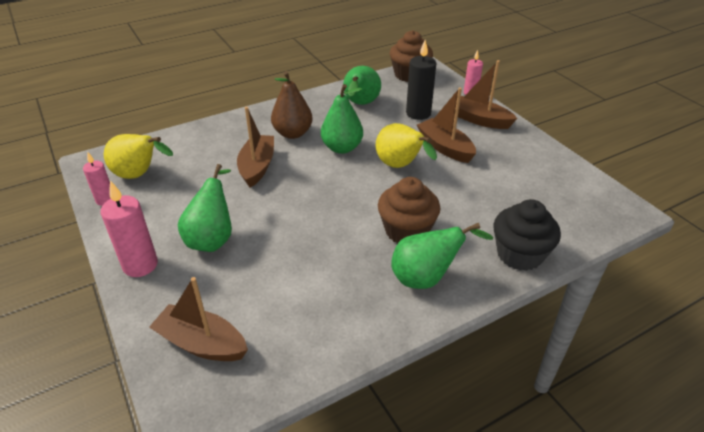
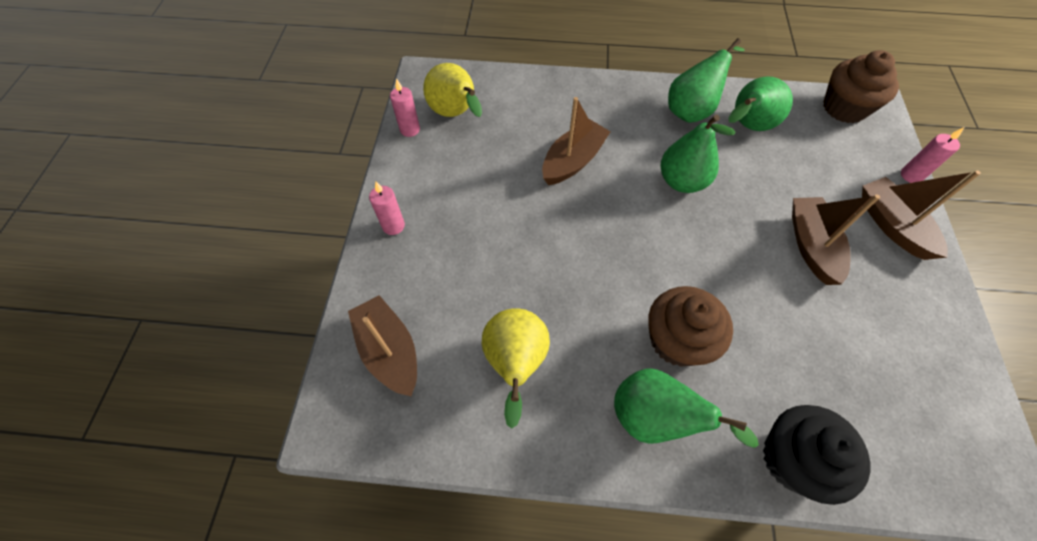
camera: 35 degrees right, 20 degrees up
(140, 265) = (393, 226): pink candle -> pink candle, size x0.62
(212, 238) = (473, 231): green pear -> green pear (692, 110)
(293, 133) = (640, 133): brown pear -> none
(400, 166) = (734, 244): yellow pear -> yellow pear (515, 363)
(418, 113) = (813, 175): black candle -> none

